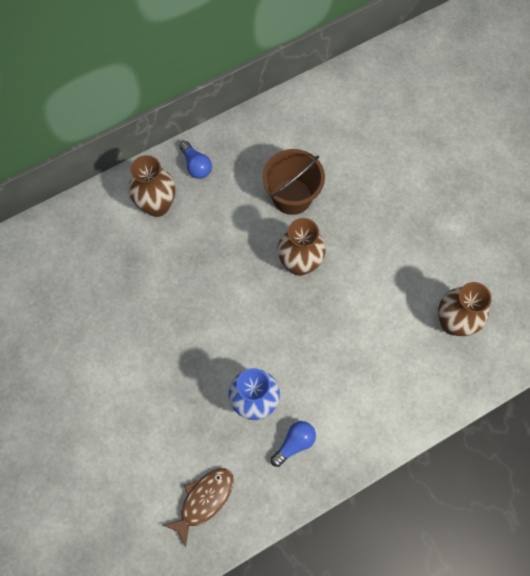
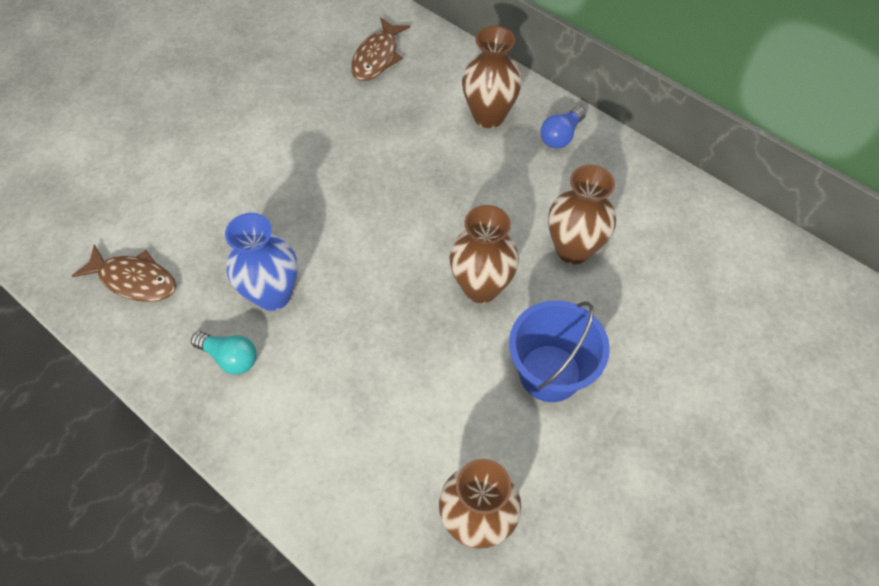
camera: 70 degrees right, 10 degrees down
(61, 264) = (377, 57): none -> brown fish
(292, 196) = (573, 249): brown bucket -> brown vase
(294, 443) = (230, 357): blue light bulb -> turquoise light bulb
(374, 246) = (549, 373): none -> blue bucket

